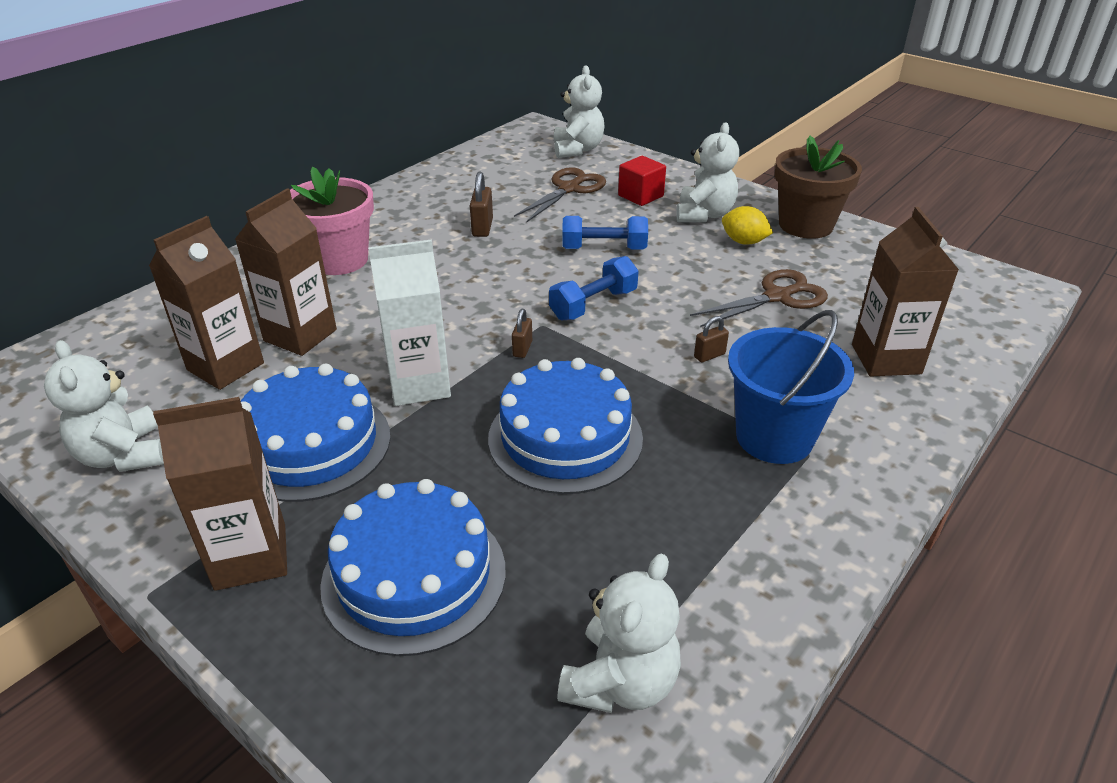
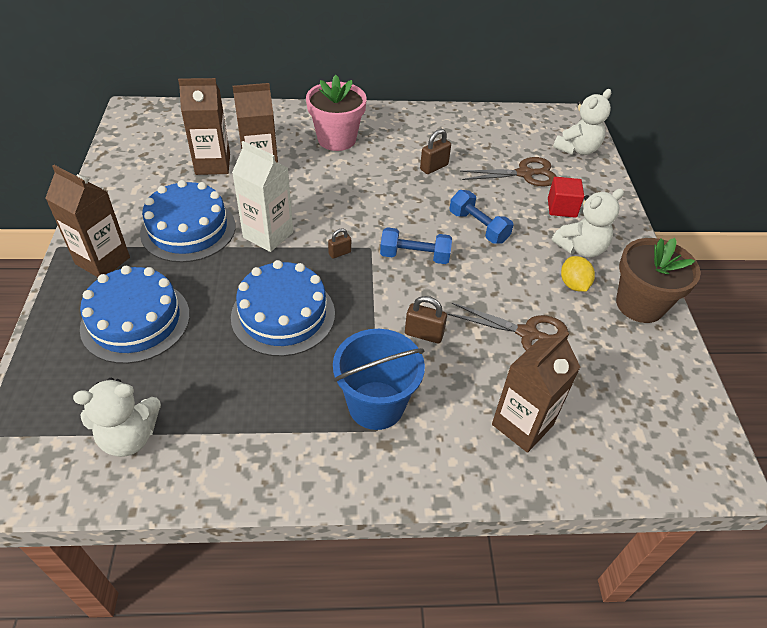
camera: 45 degrees right, 10 degrees up
(124, 455) = (127, 180): white teddy bear -> none
(709, 355) = (424, 334): brown padlock -> brown padlock, size x1.55

